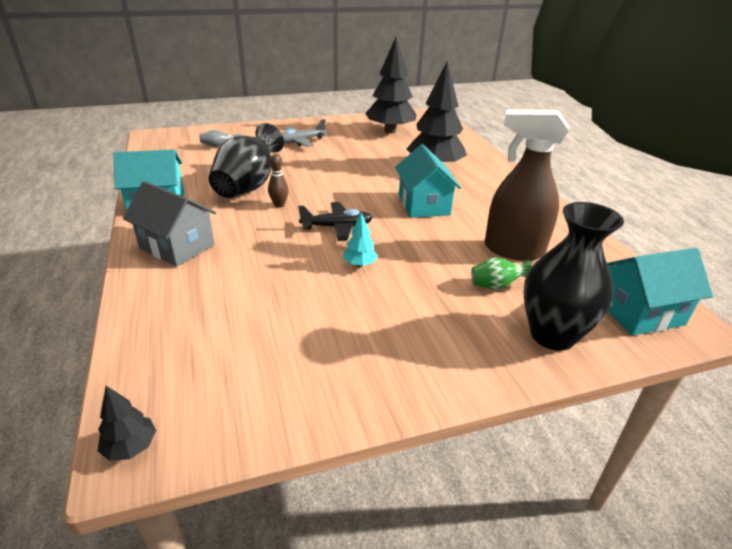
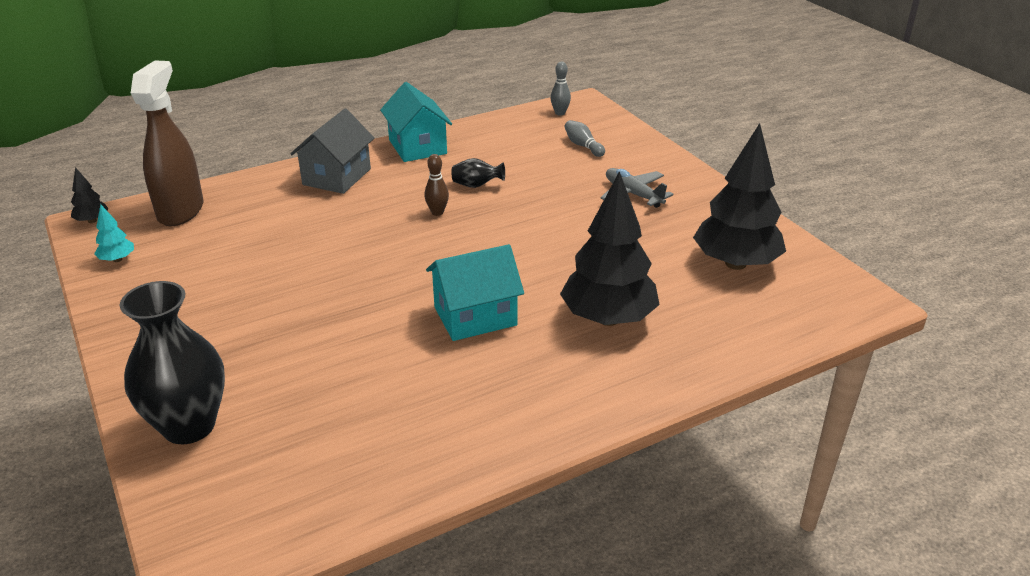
camera: 80 degrees right, 0 degrees up
(161, 145) = (560, 113): none -> grey bowling pin
(248, 186) = (476, 185): black vase -> black vase, size x0.46
(337, 227) = (395, 257): black plane -> none
(359, 264) = (318, 282): turquoise tree -> turquoise tree (117, 259)
(496, 286) = (283, 383): green vase -> none
(513, 250) = (369, 400): brown spray bottle -> brown spray bottle (181, 211)
(639, 312) = (229, 513): turquoise house -> none

